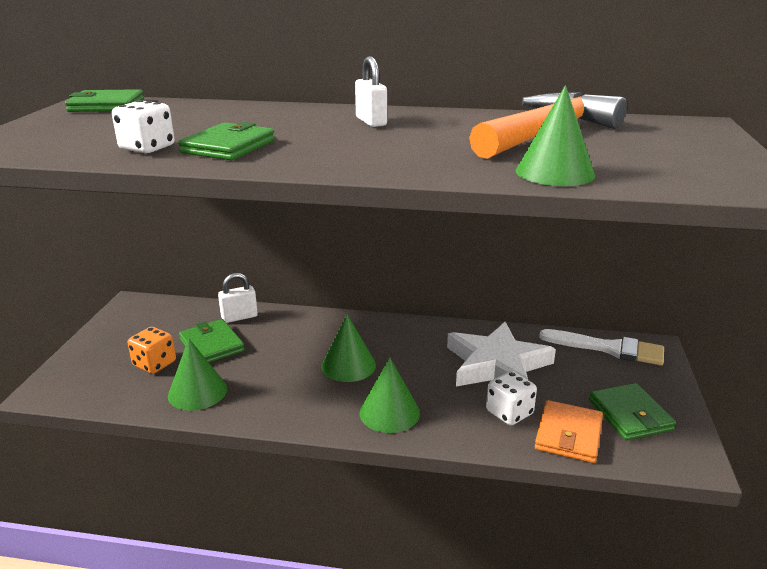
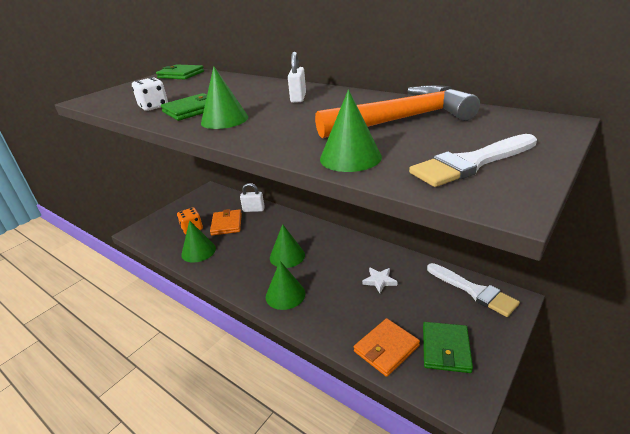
camera: 30 degrees right, 5 degrees up
(212, 345) = (227, 224): green wallet -> orange wallet
(308, 153) = (224, 120): none -> green cone
(497, 365) = (379, 281): white star -> white star, size x0.43
(509, 413) = (359, 319): white dice -> none
(684, 163) = (472, 163): none -> white brush

